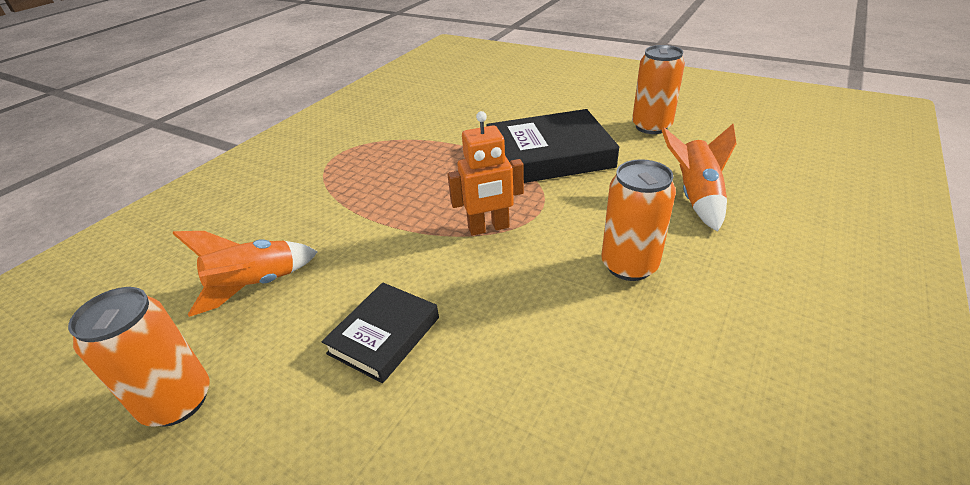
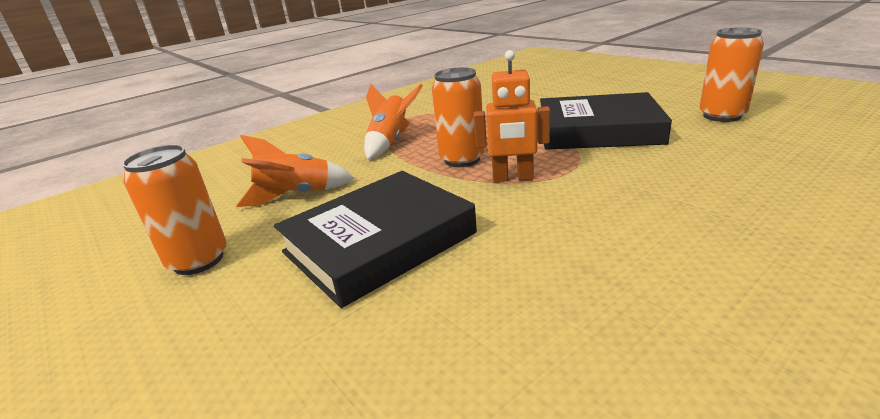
camera: 20 degrees right, 10 degrees down
(384, 335) = (379, 242): black book -> black book, size x1.78
(629, 265) = (650, 222): orange can -> orange can (462, 159)
(696, 197) = (755, 175): orange rocket -> orange rocket (391, 142)

